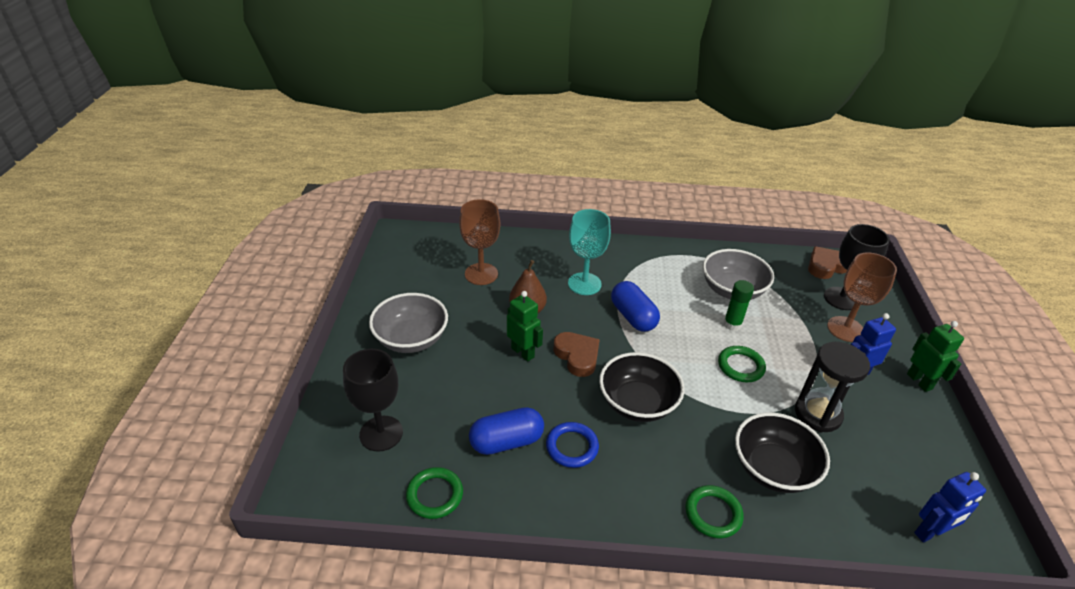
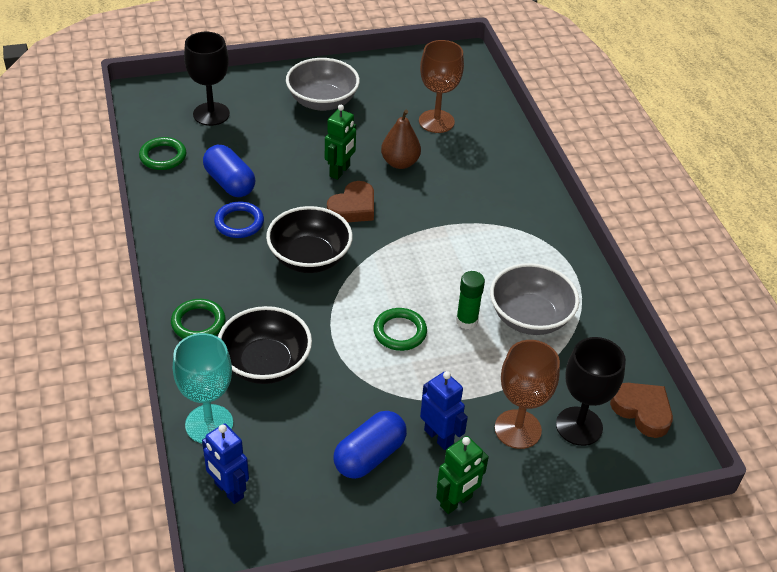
camera: 70 degrees right, 5 degrees up
(584, 284) = (466, 195): turquoise goblet -> turquoise goblet (209, 424)
(633, 317) = (433, 239): blue capsule -> blue capsule (369, 456)
(817, 414) = (356, 400): black hourglass -> none

